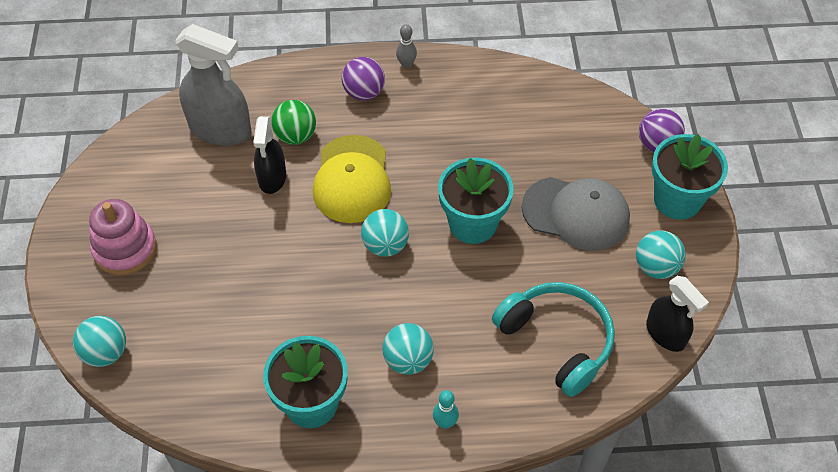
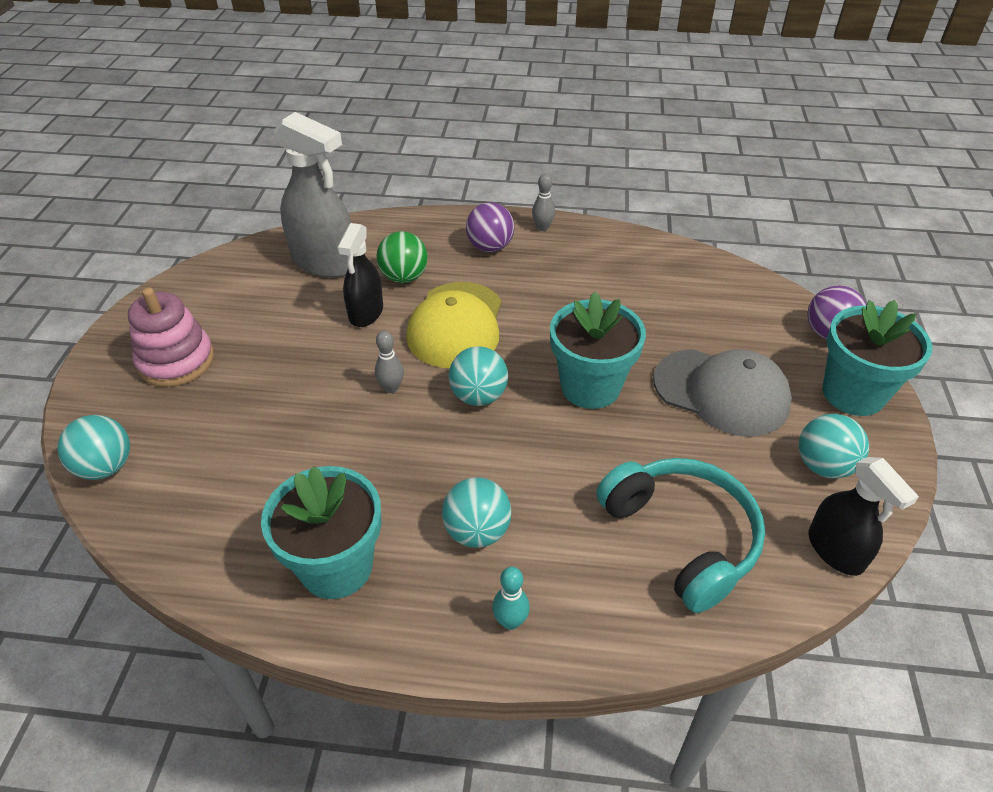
camera: 10 degrees right, 10 degrees down
(313, 248) = (391, 388): none -> grey bowling pin

